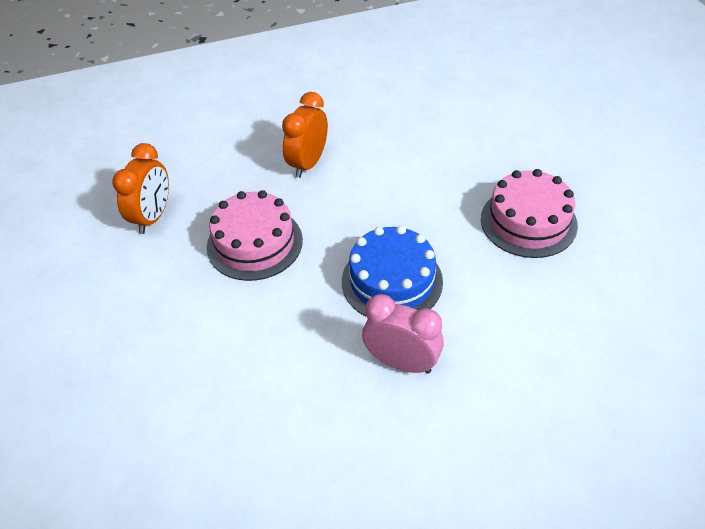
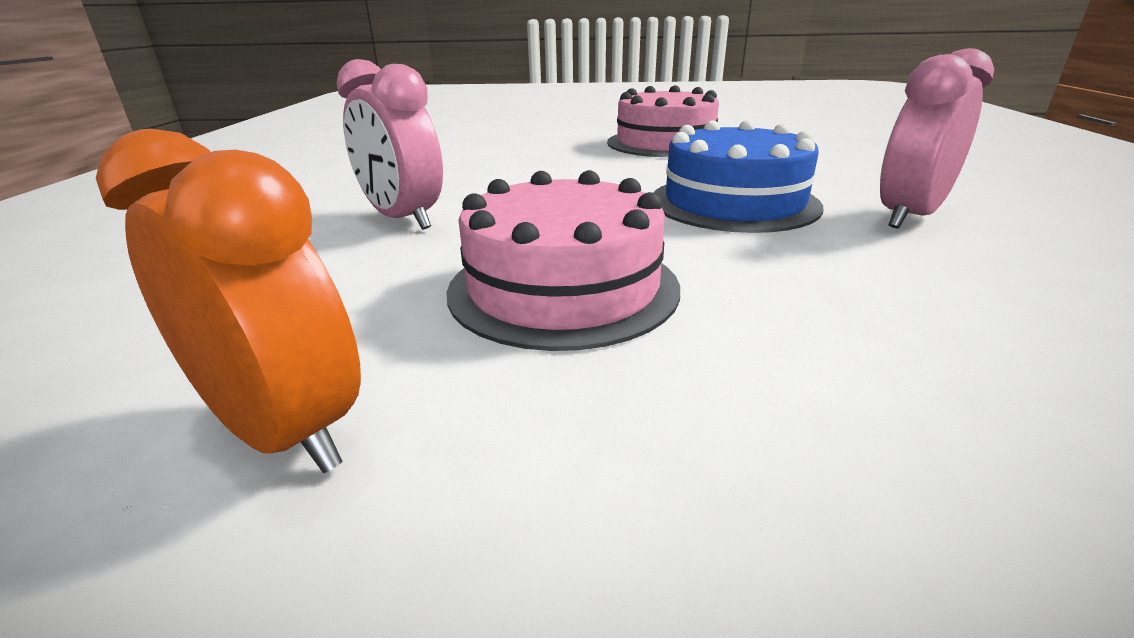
camera: 70 degrees left, 20 degrees down
(308, 163) = (403, 219): orange clock -> pink clock

